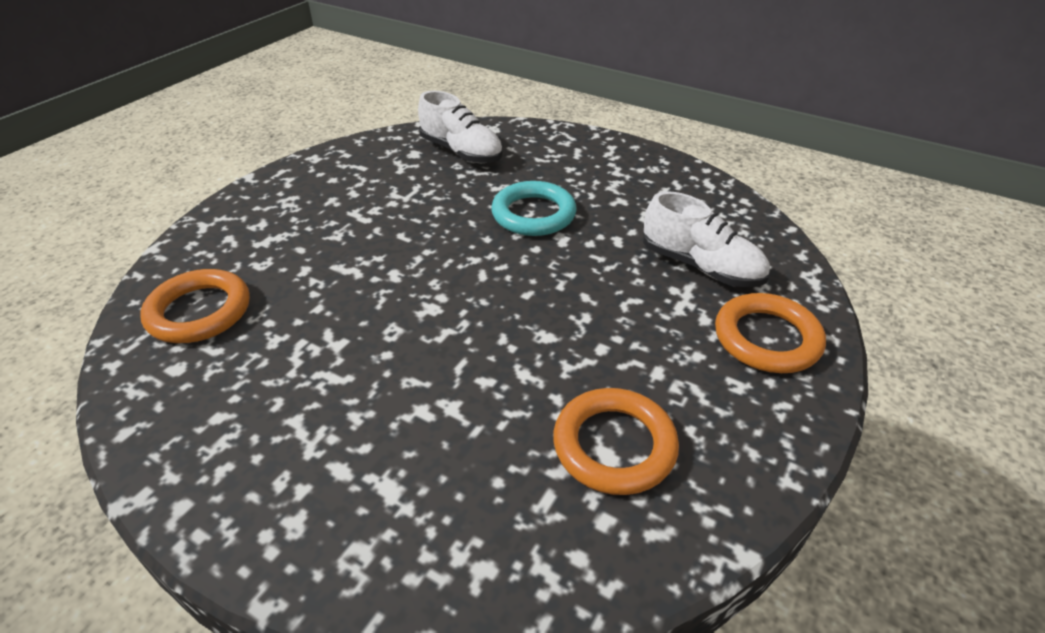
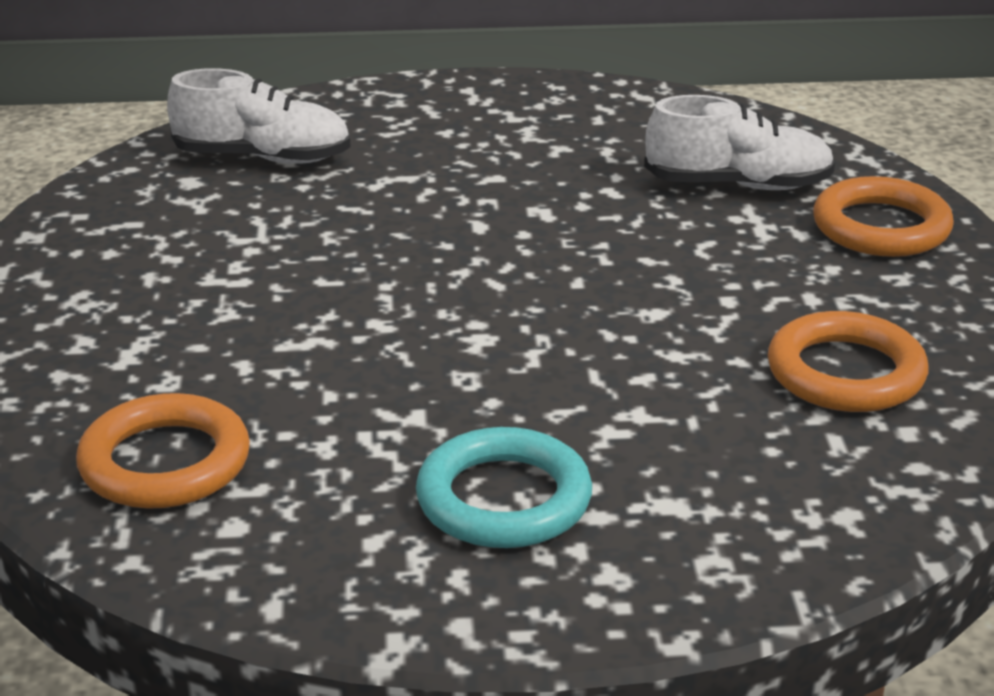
camera: 35 degrees left, 10 degrees down
(533, 214) = (471, 198): turquoise ring -> turquoise ring (504, 499)

